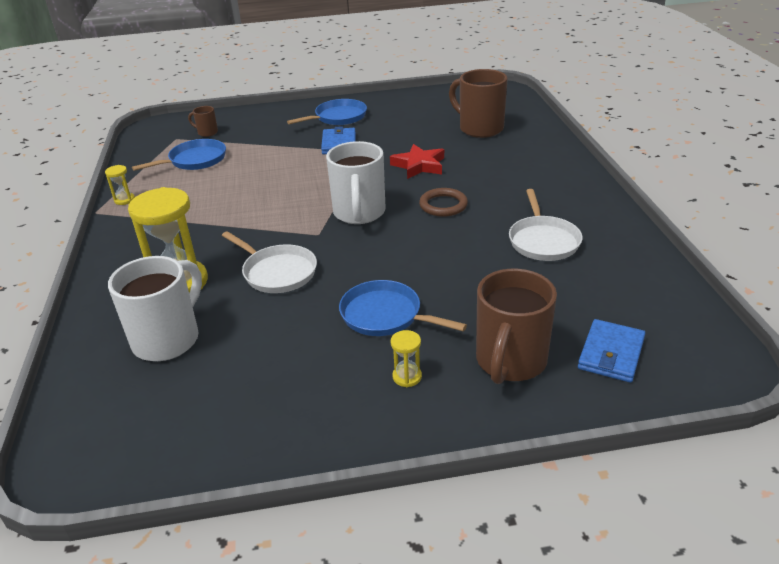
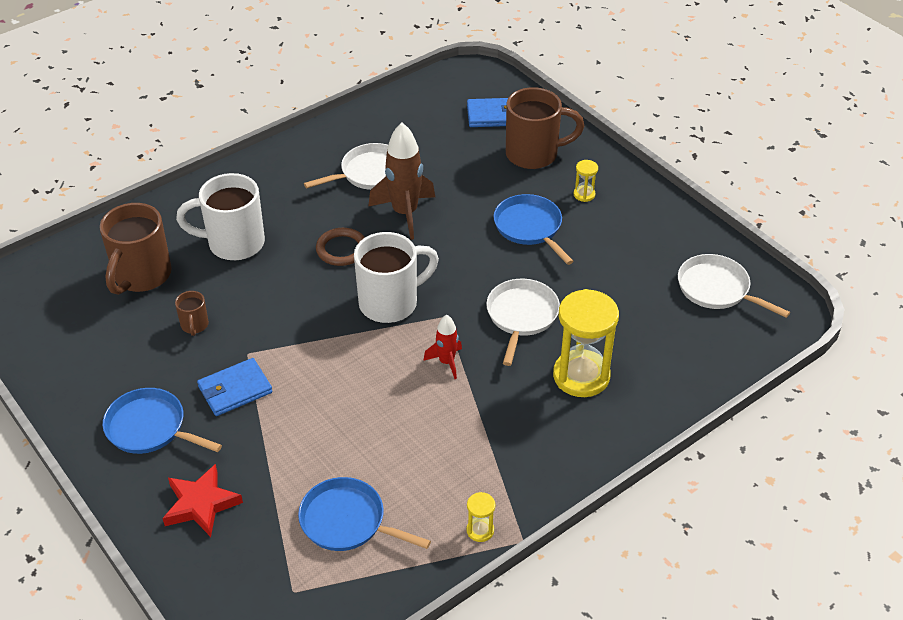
camera: 120 degrees left, 10 degrees up
(166, 422) = (717, 289): none -> white pan
(168, 339) = (649, 338): white mug -> white mug (234, 243)
(207, 132) = (257, 562): brown mug -> brown mug (194, 325)
(271, 223) = (446, 362): none -> red rocket
(385, 315) = (530, 228): blue pan -> blue pan turned 150 degrees clockwise
(419, 165) = (263, 295): red star -> red star (201, 504)
(467, 246) = (405, 213): none -> brown rocket

